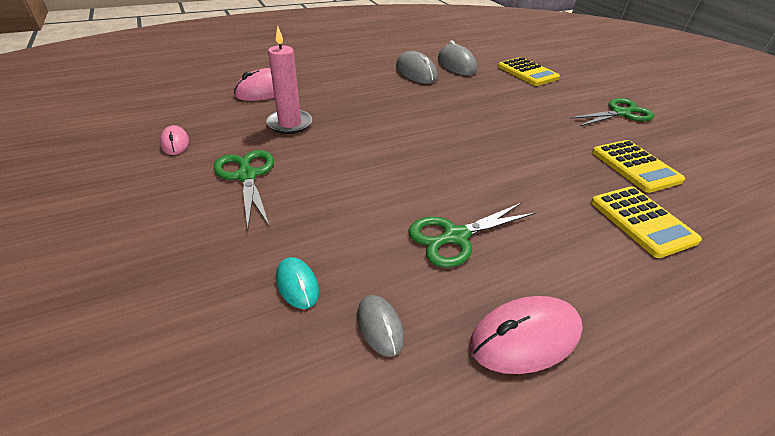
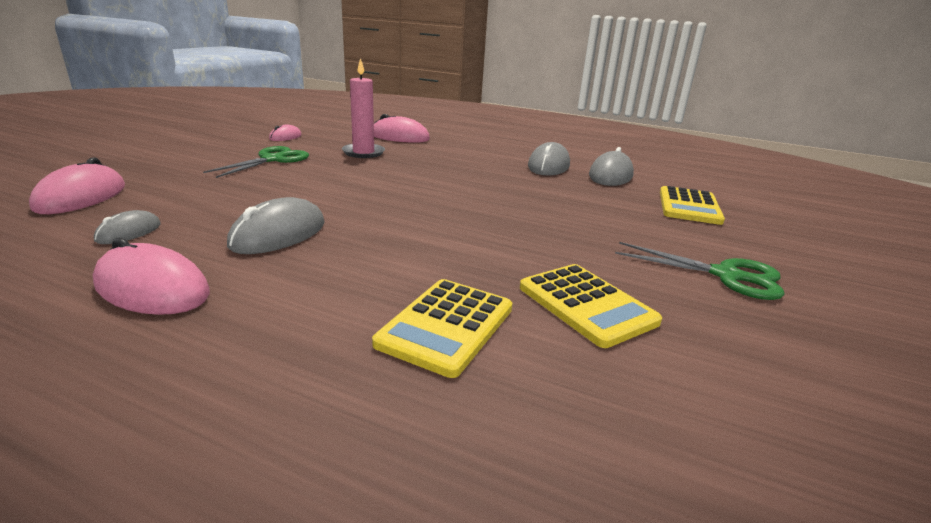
camera: 50 degrees right, 15 degrees down
(223, 345) = (81, 197): none -> pink mouse
(297, 284) = (158, 200): turquoise mouse -> none
(455, 236) = (278, 234): green scissors -> grey mouse
(635, 166) = (586, 305): yellow calculator -> yellow calculator turned 60 degrees counterclockwise

